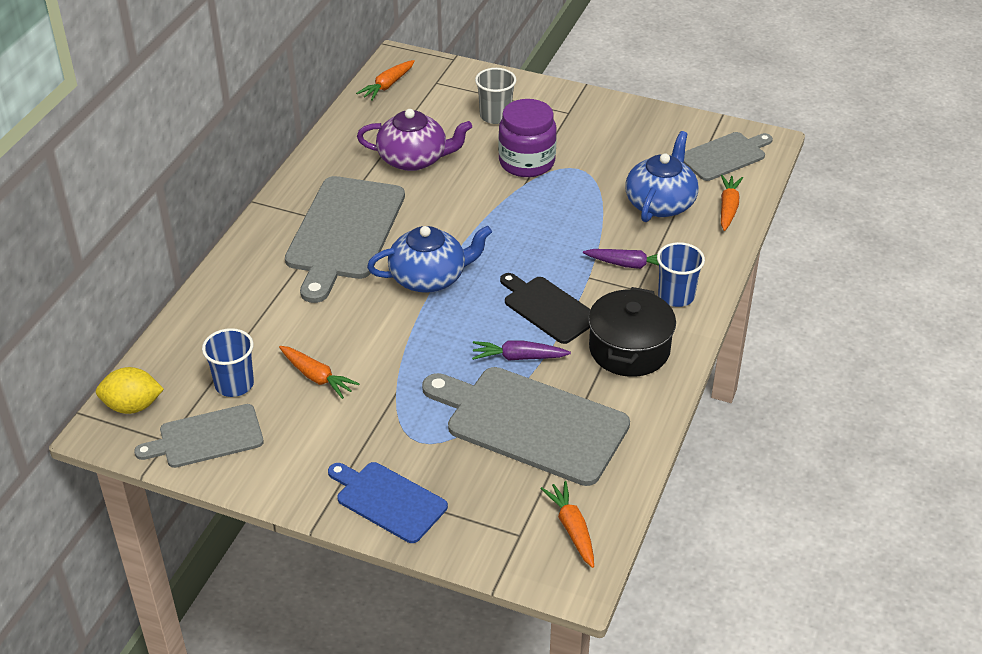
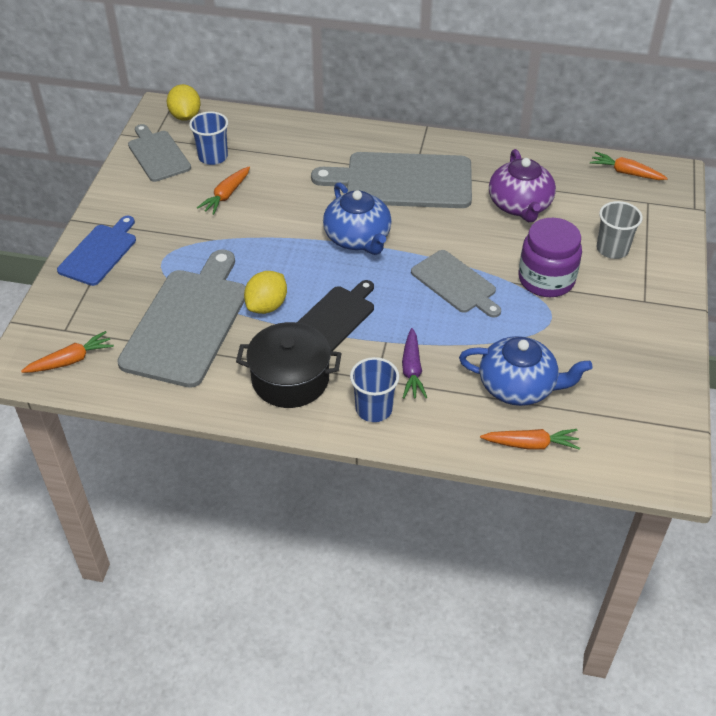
camera: 80 degrees right, 5 degrees up
(518, 357) = (267, 306): purple carrot -> yellow lemon
(725, 156) = (625, 437): grey cutting board -> grey cutting board (455, 283)

